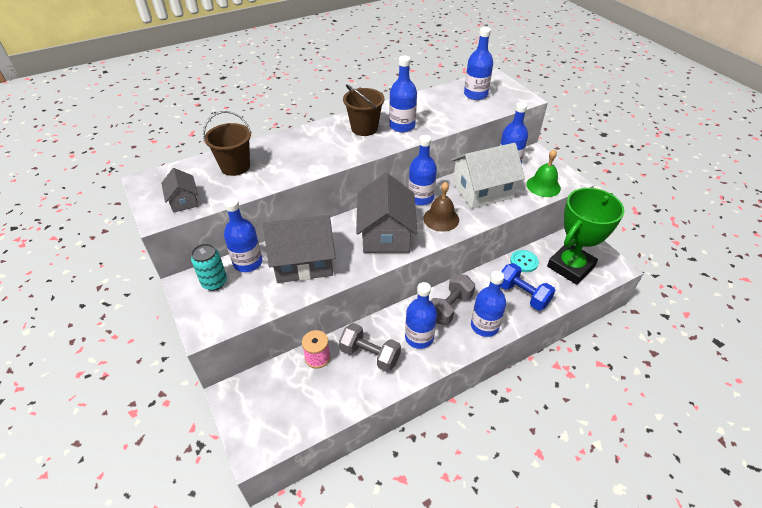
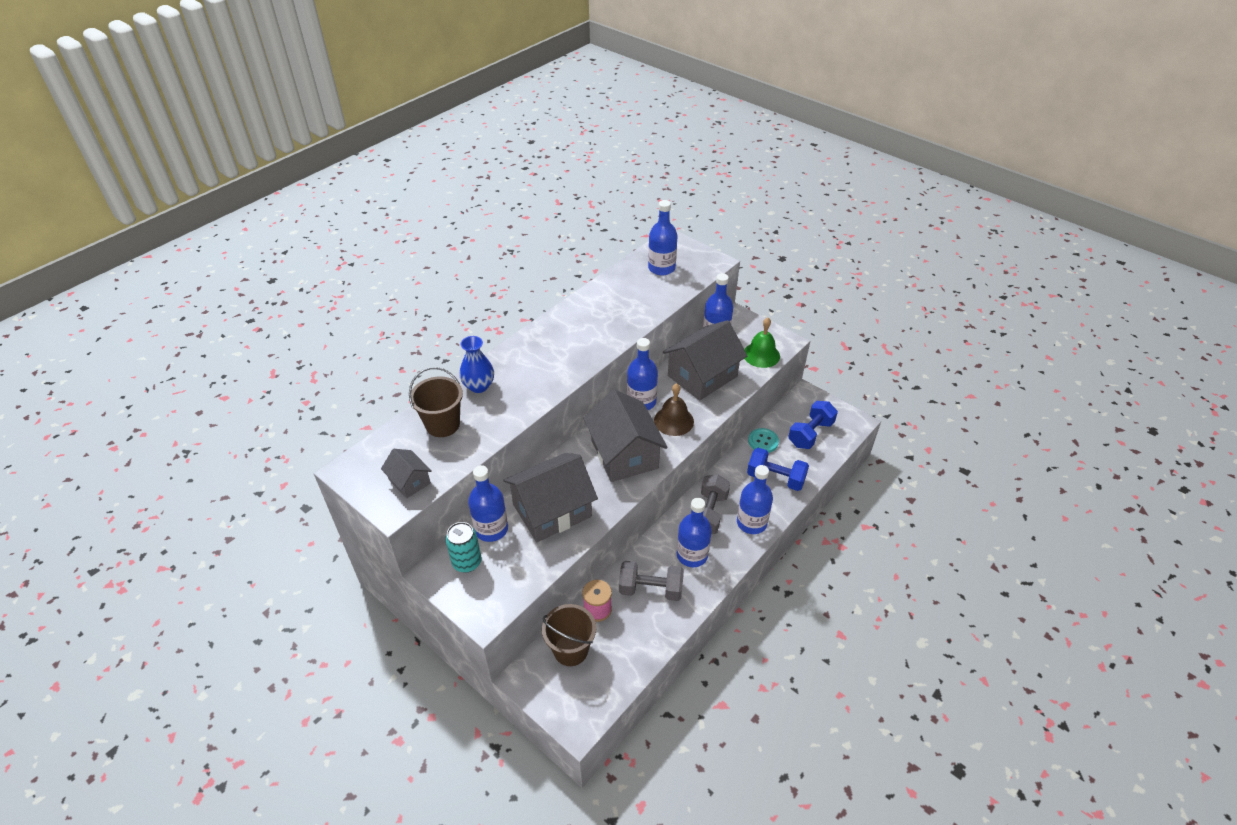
camera: 20 degrees left, 0 degrees up
(280, 146) = (479, 386): none -> blue vase
(364, 128) = (561, 340): brown bucket -> brown bucket (570, 650)
(402, 126) = (601, 327): blue bottle -> none
(483, 190) = (702, 376): white house -> grey house
(570, 266) = (810, 434): green trophy -> blue dumbbell

